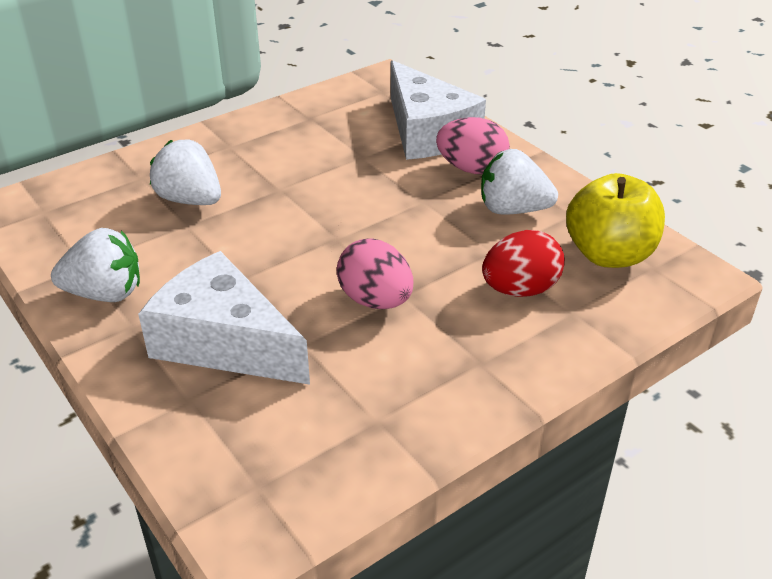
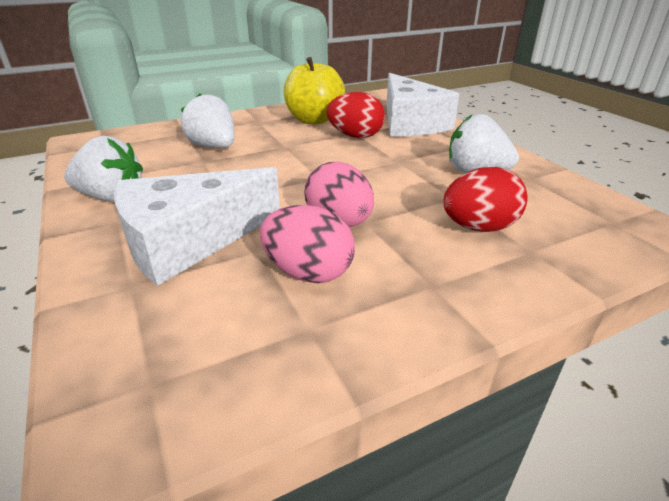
camera: 10 degrees right, 5 degrees down
(224, 342) = (189, 241): white cheese -> white cheese turned 75 degrees counterclockwise
(363, 163) = (355, 136): none -> red egg
(471, 169) = (442, 145): pink egg -> pink egg (308, 273)
(609, 254) = (567, 209): yellow apple -> yellow apple (314, 120)

